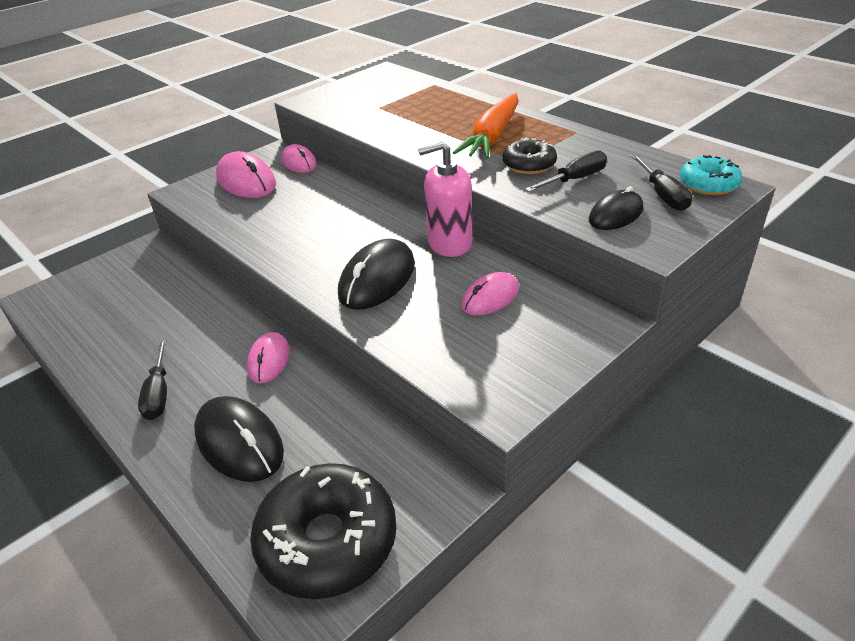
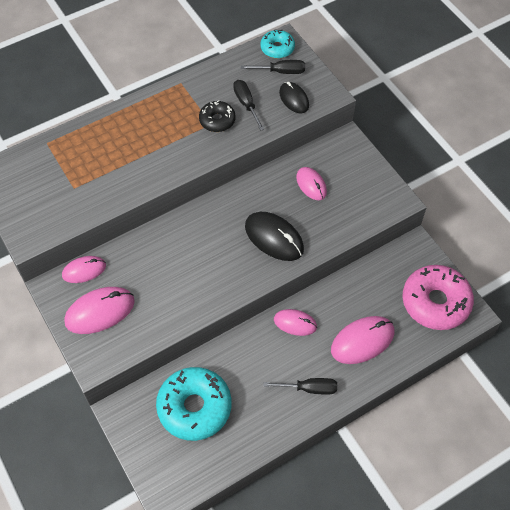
camera: 80 degrees left, 20 degrees up
(145, 296) = (194, 407): none -> turquoise donut
(239, 442) = (362, 341): black mouse -> pink mouse
(327, 541) = (435, 302): black donut -> pink donut
(449, 243) = (247, 192): pink soap dispenser -> none
(492, 137) = (166, 129): orange carrot -> none

